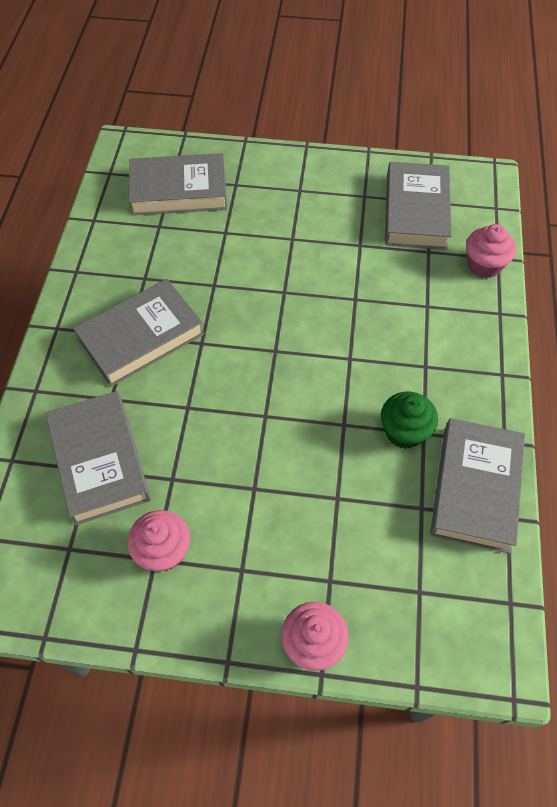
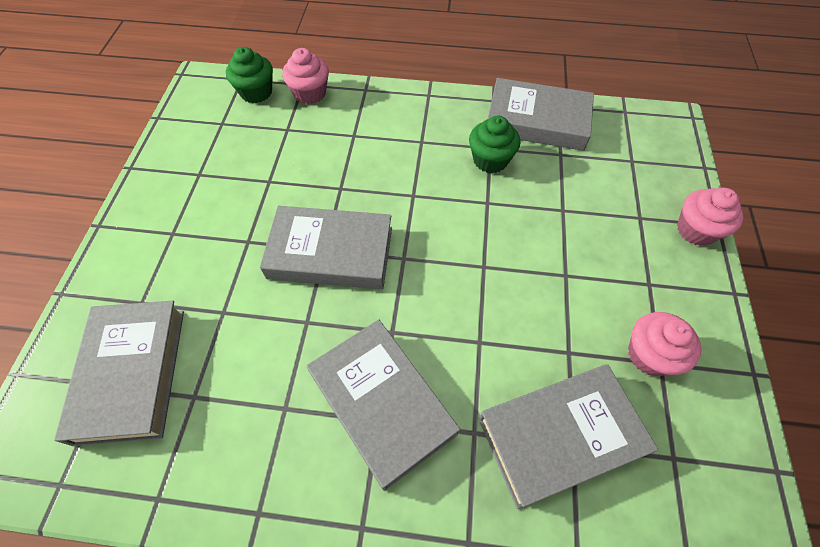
camera: 90 degrees left, 0 degrees up
(415, 211) = (232, 134): grey book -> grey book (330, 253)
(477, 222) = (256, 92): none -> green cupcake

